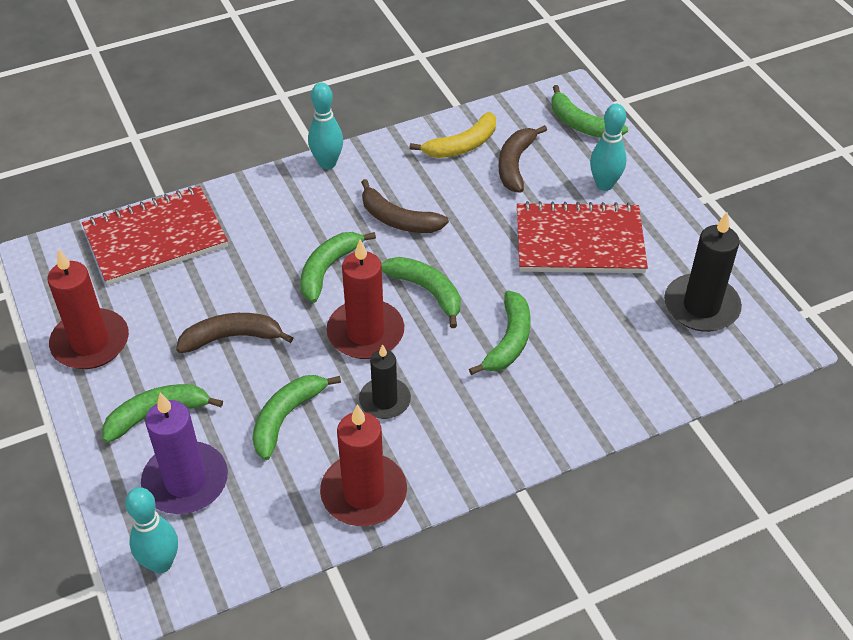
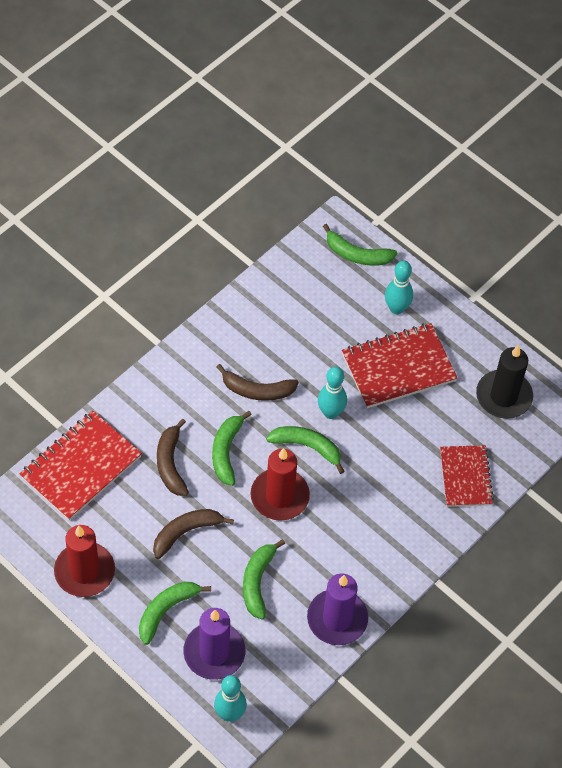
camera: 25 degrees left, 10 degrees up
(327, 163) = (177, 354): turquoise bowling pin -> turquoise bowling pin (330, 412)
(364, 493) = (337, 619): red candle -> purple candle
(385, 400) = (318, 546): black candle -> none
(462, 145) = (274, 304): yellow banana -> none
(509, 341) = (383, 469): green banana -> none
(515, 164) = (322, 310): brown banana -> brown banana (170, 464)
(613, 380) = (465, 477): none -> red notebook

